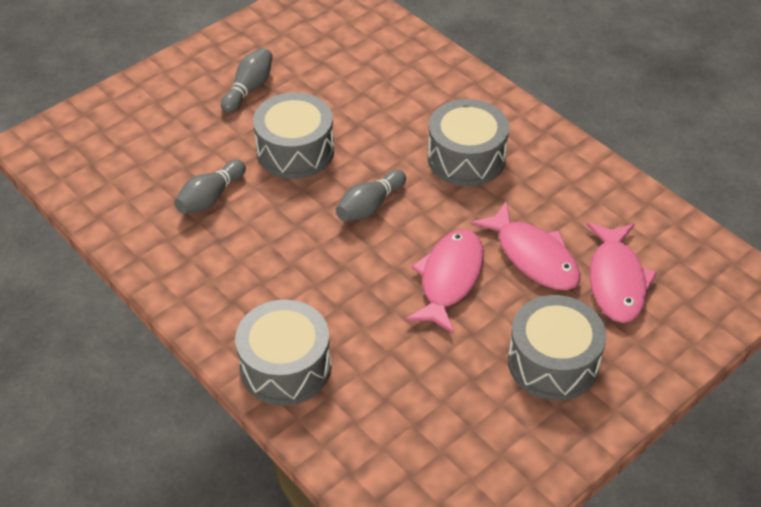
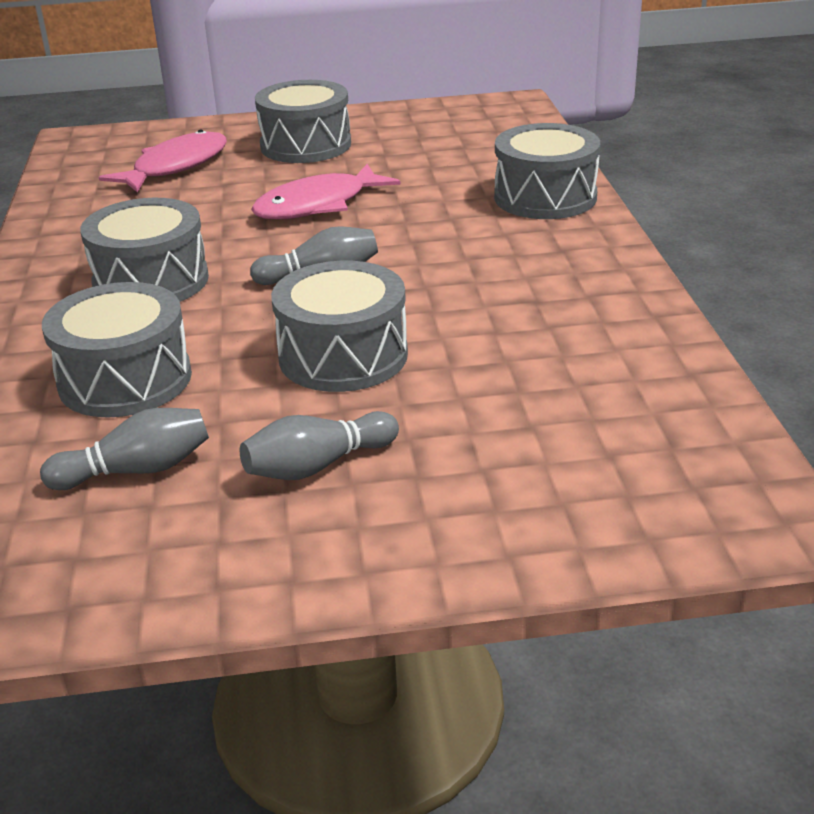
camera: 145 degrees left, 15 degrees down
(210, 197) = (510, 343): grey bowling pin -> grey bowling pin (137, 470)
(390, 93) = (125, 379): none -> grey drum
(533, 257) = (218, 197): pink fish -> none

